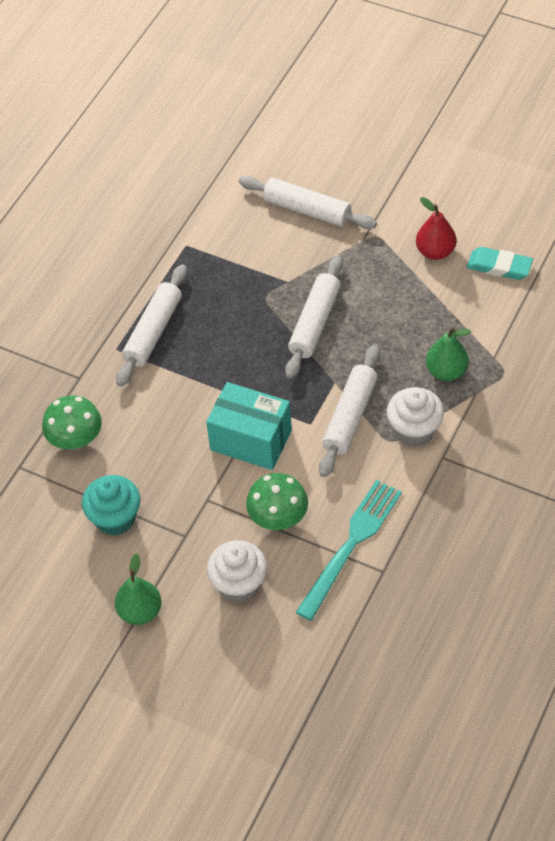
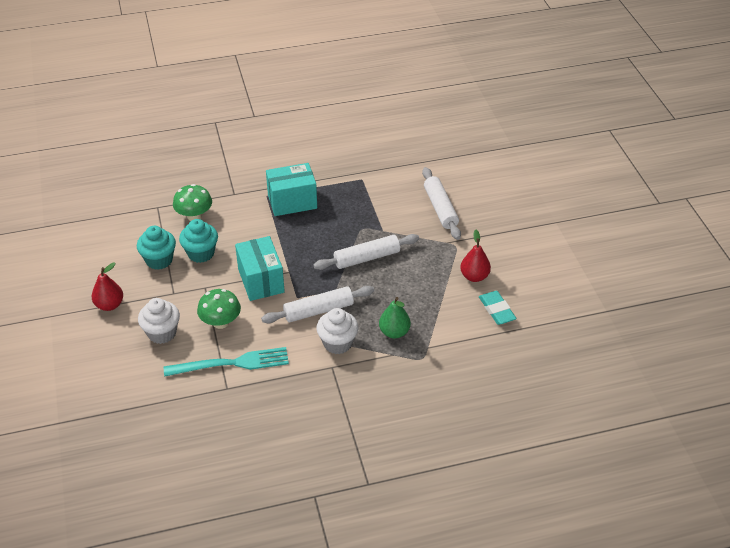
camera: 45 degrees right, 10 degrees down
(140, 611) = (109, 305): green pear -> red pear
(147, 470) = (201, 253): none -> turquoise cupcake
(153, 331) = (292, 201): white rolling pin -> turquoise box

